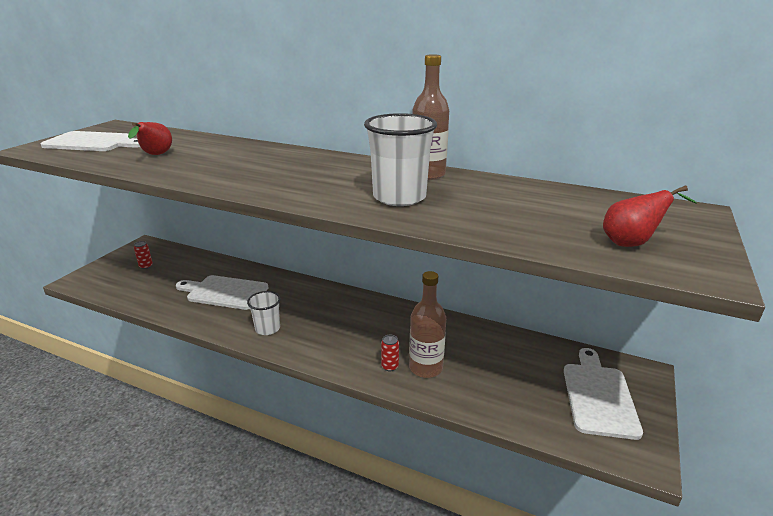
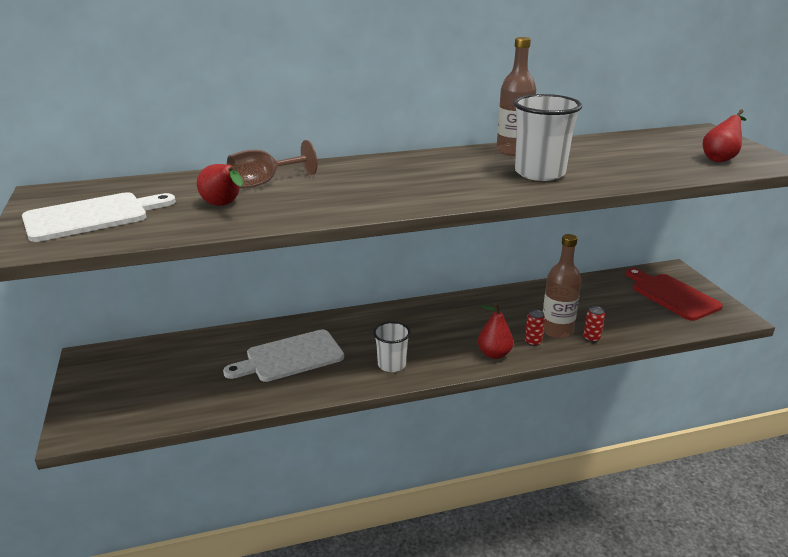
camera: 40 degrees left, 0 degrees up
(146, 266) = (142, 376): red can -> red can (591, 338)
(210, 149) = (263, 183): none -> brown goblet
(345, 359) = (494, 354): none -> red pear
(598, 396) = (672, 295): white cutting board -> red cutting board

